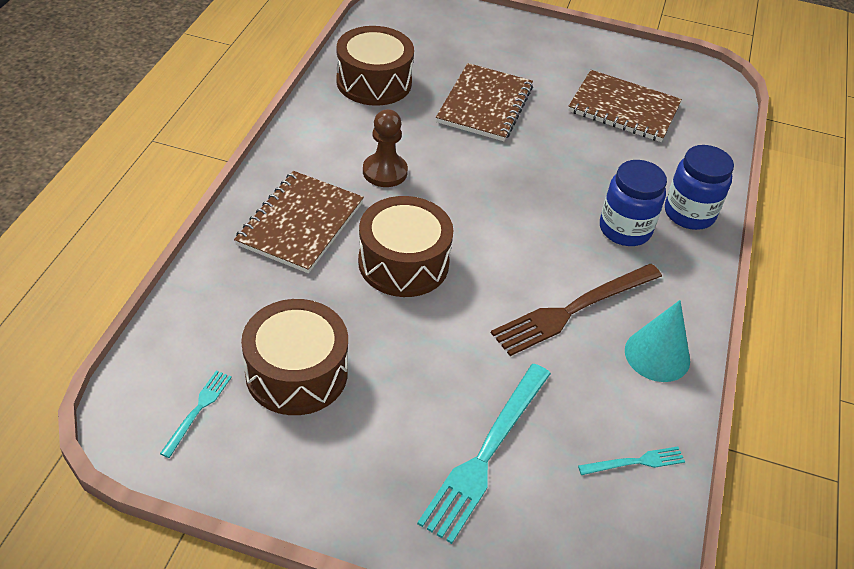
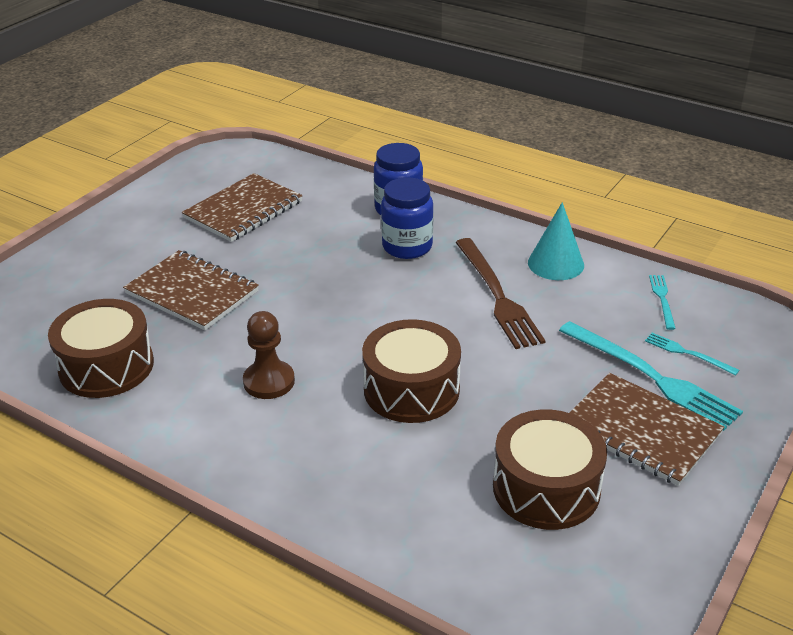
camera: 70 degrees left, 10 degrees down
(198, 410) = (587, 573): turquoise fork -> turquoise fork (687, 353)
(300, 223) = (328, 459): brown notebook -> brown notebook (641, 431)

